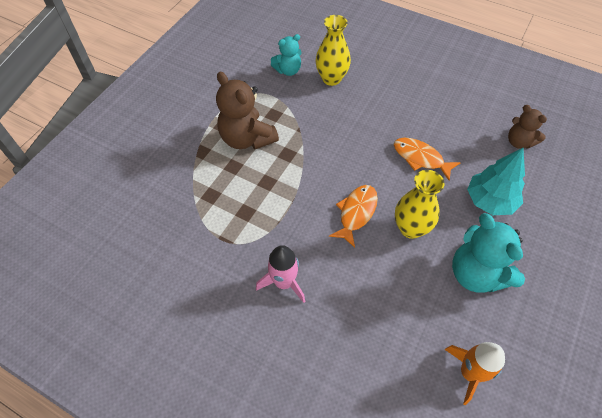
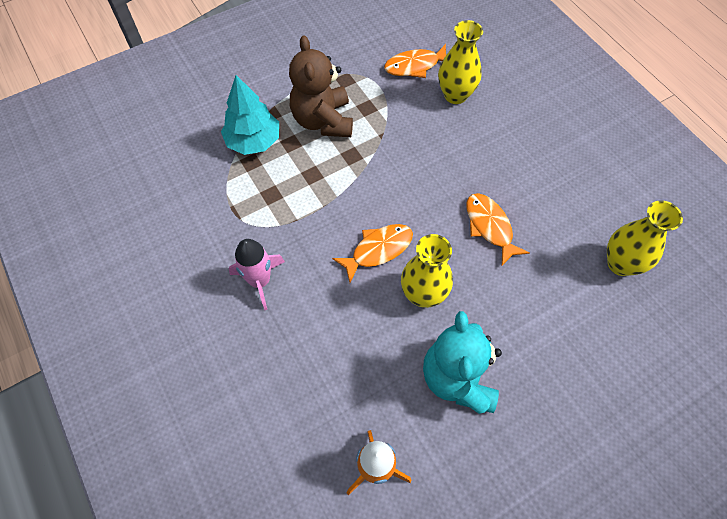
camera: 30 degrees right, 5 degrees up
(288, 70) = (415, 66): turquoise teddy bear -> orange fish
(490, 201) = (533, 311): turquoise tree -> turquoise tree (253, 141)
(519, 142) = (620, 264): brown teddy bear -> yellow vase

